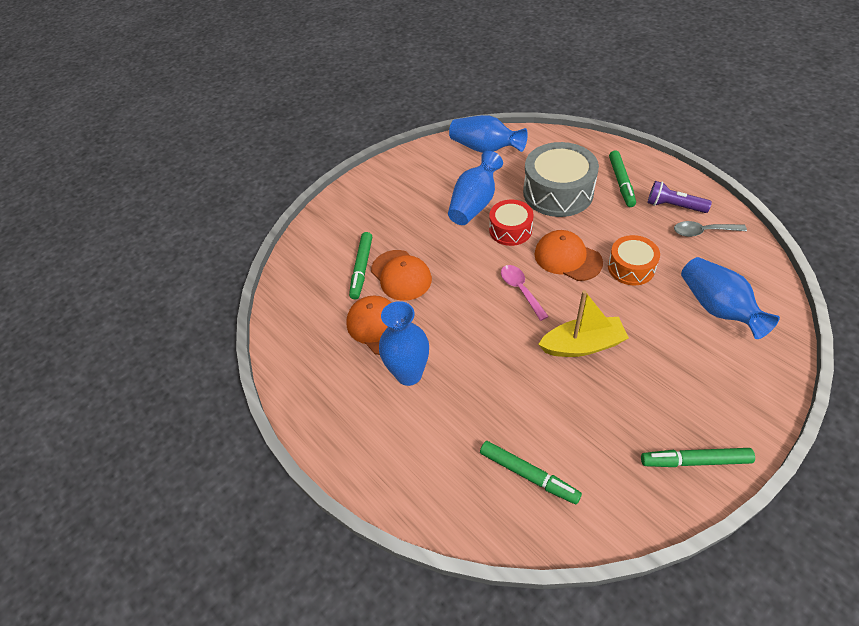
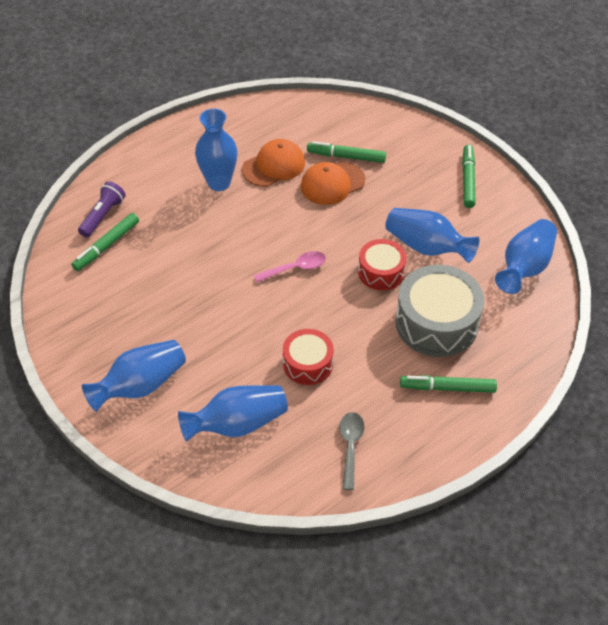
camera: 90 degrees right, 0 degrees up
(567, 258) = (331, 312): orange cap -> none
(582, 345) = (219, 303): yellow boat -> none
(631, 267) = (308, 364): orange drum -> red drum
(673, 206) = (398, 430): purple flashlight -> purple flashlight (103, 216)
(695, 460) = (84, 354): green marker -> green marker (468, 180)
(711, 395) = (141, 385): none -> blue vase

